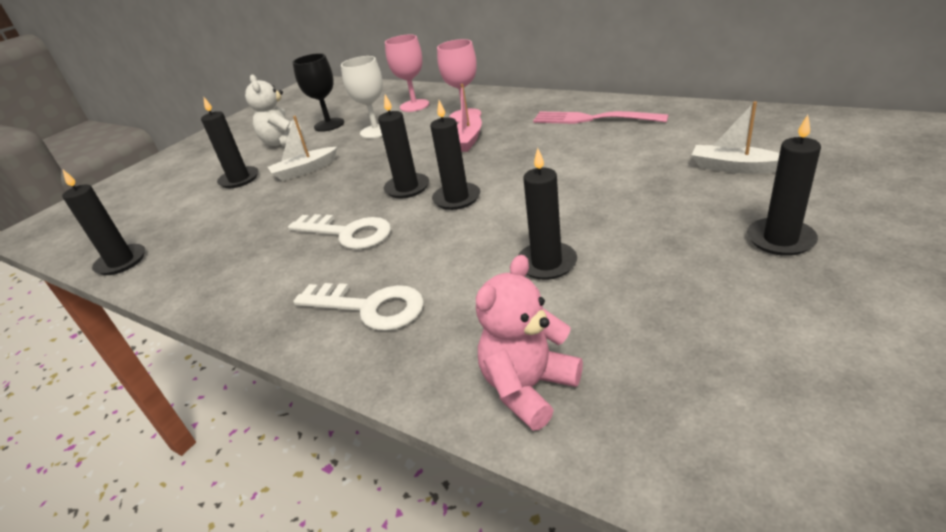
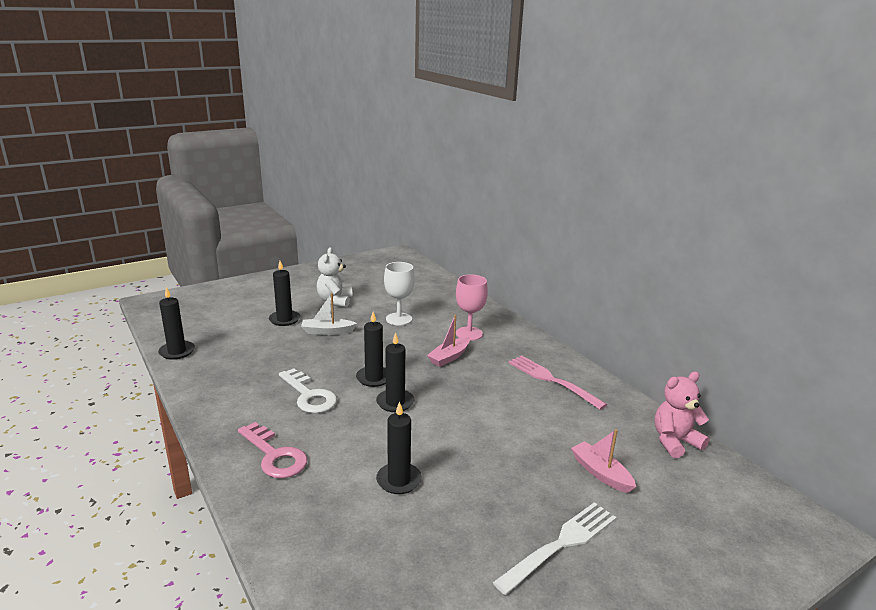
camera: 20 degrees right, 10 degrees down
(329, 125) = (375, 298): black goblet -> none
(369, 307) = (274, 455): white key -> pink key
(414, 105) = (444, 307): pink goblet -> none
(528, 388) = (306, 554): pink teddy bear -> pink teddy bear (675, 442)
(734, 167) = (600, 473): white boat -> pink boat
(780, 239) = (561, 544): black candle -> white fork

